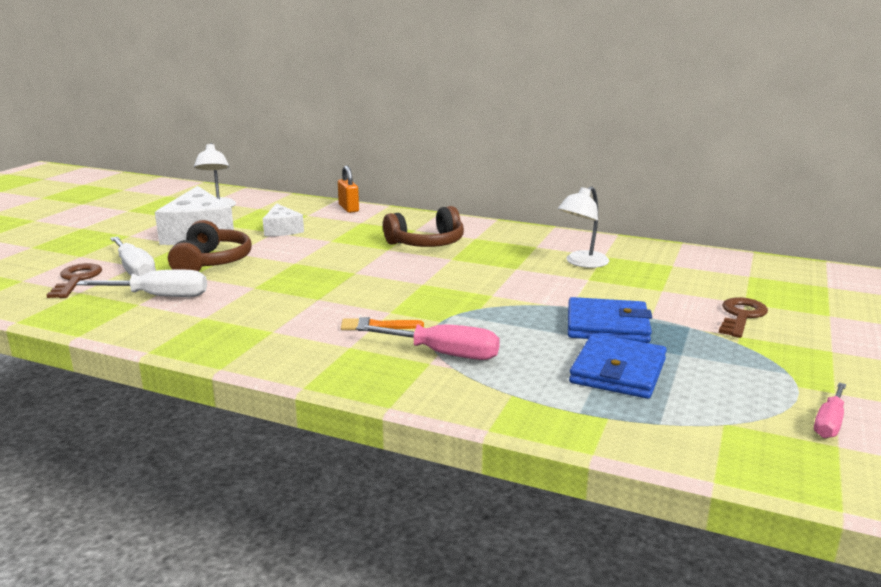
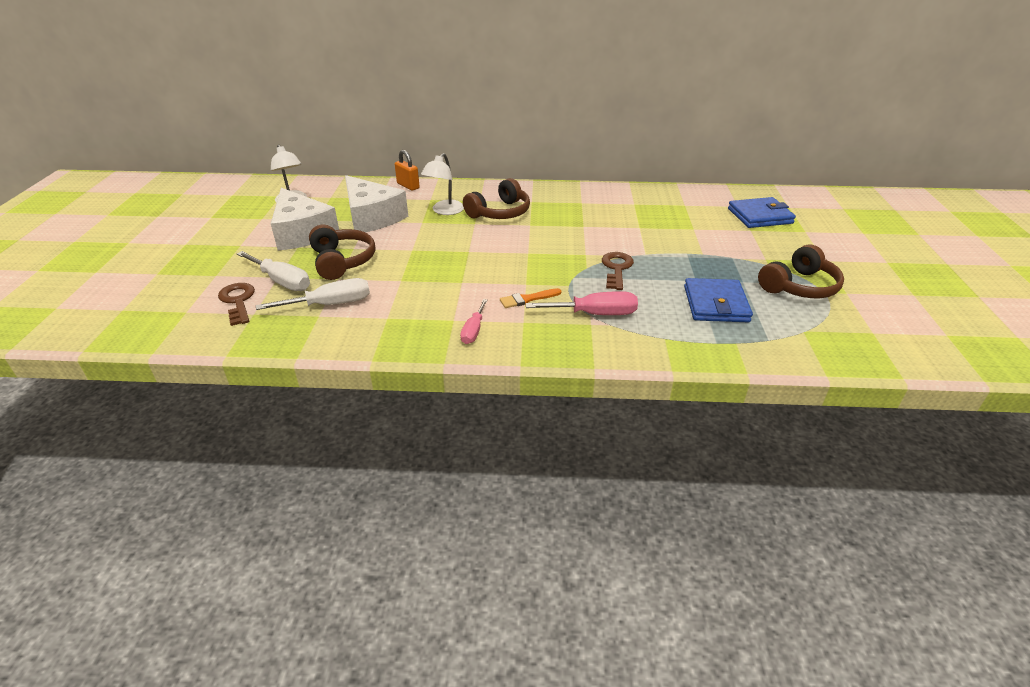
camera: 20 degrees left, 15 degrees up
(282, 230) = (371, 217): white cheese -> white cheese, size x1.78
(581, 263) = (624, 213): white lamp -> white lamp (444, 211)
(607, 325) = (681, 266): blue wallet -> blue wallet (760, 216)
(741, 316) = (756, 242): brown key -> brown key (616, 269)
(763, 373) = (799, 286): none -> brown headphones
(829, 423) = (858, 317): pink screwdriver -> pink screwdriver (473, 331)

